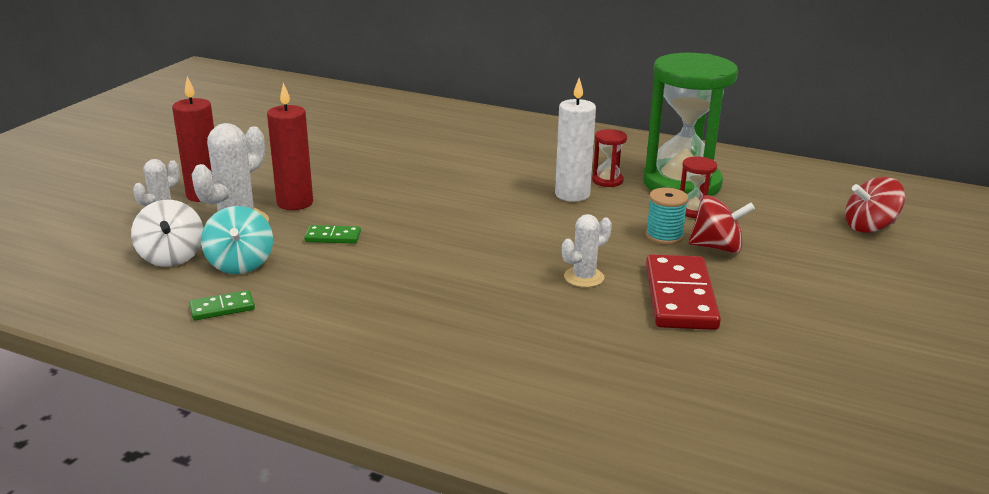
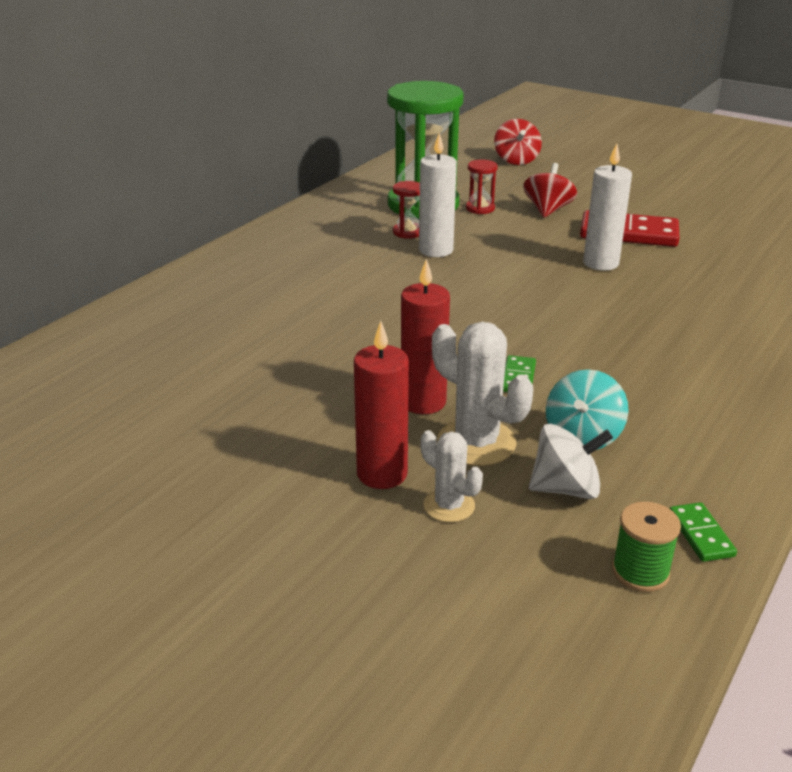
camera: 80 degrees left, 5 degrees up
(67, 283) = (640, 572): none -> green spool
(222, 308) = (682, 444): green domino -> green domino (701, 534)
(240, 264) = (583, 436): turquoise spinning top -> turquoise spinning top turned 120 degrees clockwise
(584, 277) = (600, 263): white cactus -> white candle
(664, 236) = (526, 225): turquoise spool -> none

